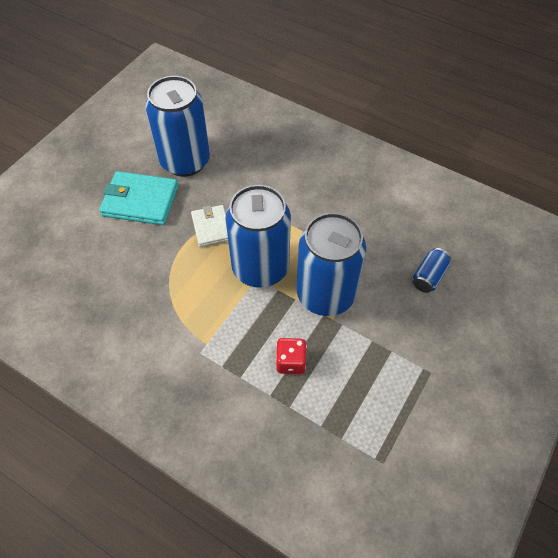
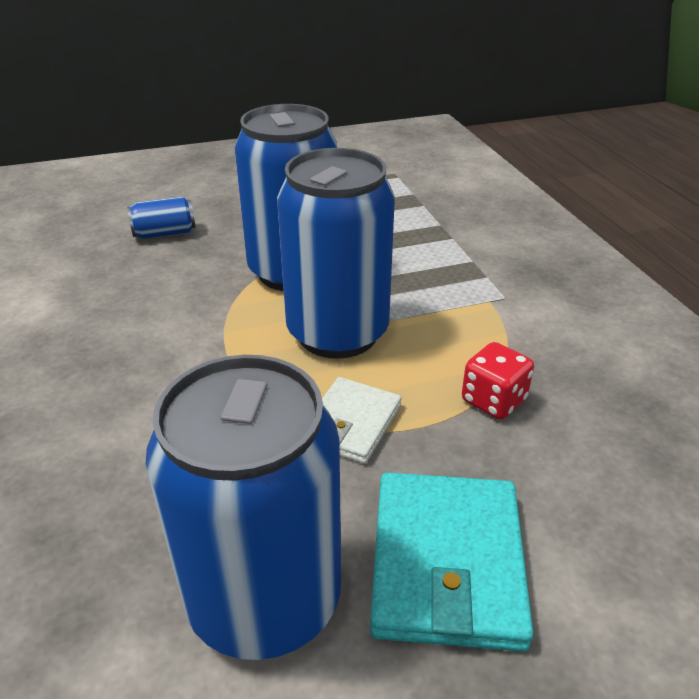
camera: 140 degrees left, 20 degrees down
(140, 201) = (447, 563): turquoise wallet -> turquoise wallet turned 45 degrees clockwise
(290, 362) = (403, 246): red dice -> red dice (493, 400)

